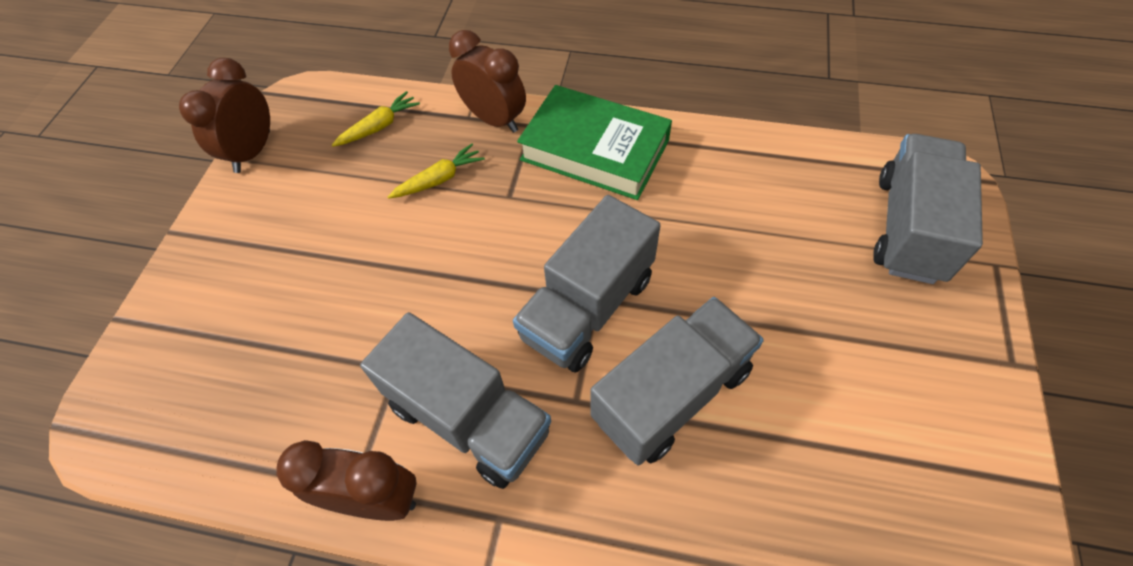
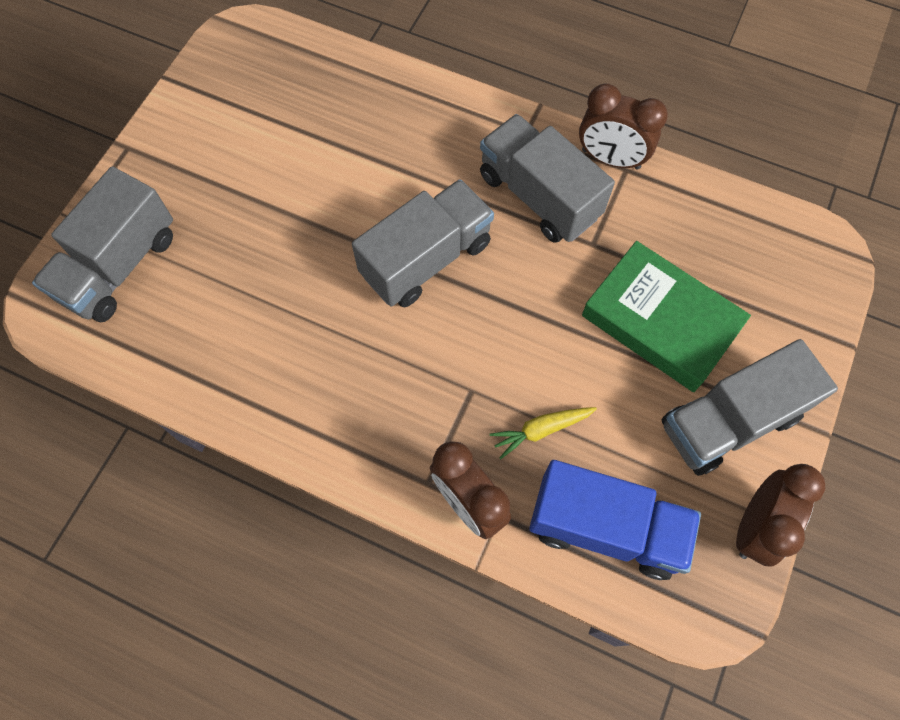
camera: 170 degrees left, 10 degrees up
(379, 127) = (605, 527): yellow carrot -> blue truck
(595, 150) = (367, 428): green book -> green book (660, 321)
(671, 394) = (383, 180): grey truck -> grey truck (729, 421)

